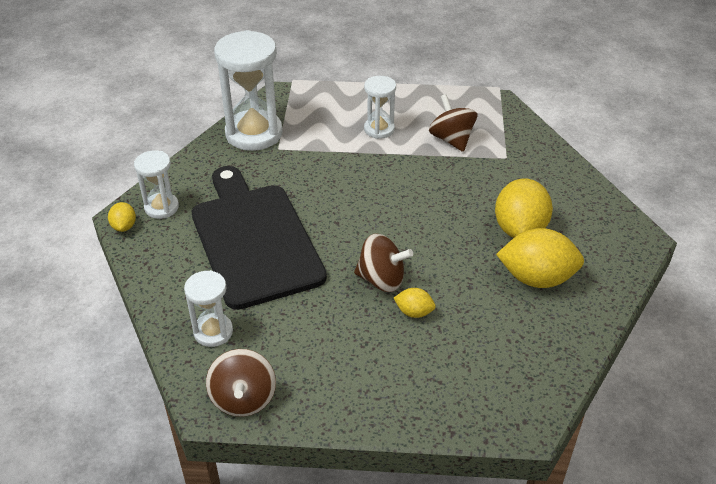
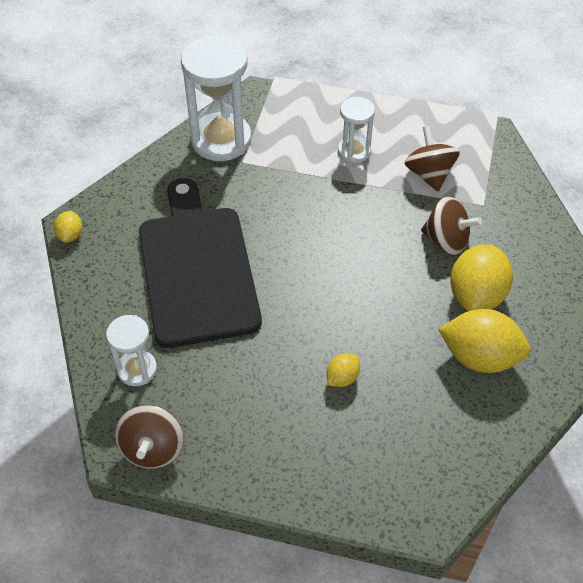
camera: 10 degrees right, 10 degrees up
(161, 207) = (111, 218): white hourglass -> none
(381, 279) = (317, 335): brown spinning top -> brown spinning top (446, 240)
(414, 312) = (342, 378): yellow lemon -> yellow lemon turned 75 degrees counterclockwise

